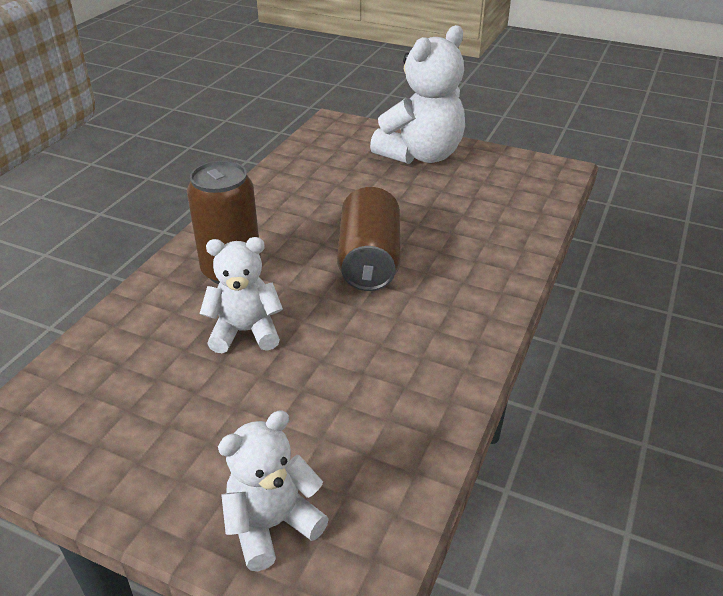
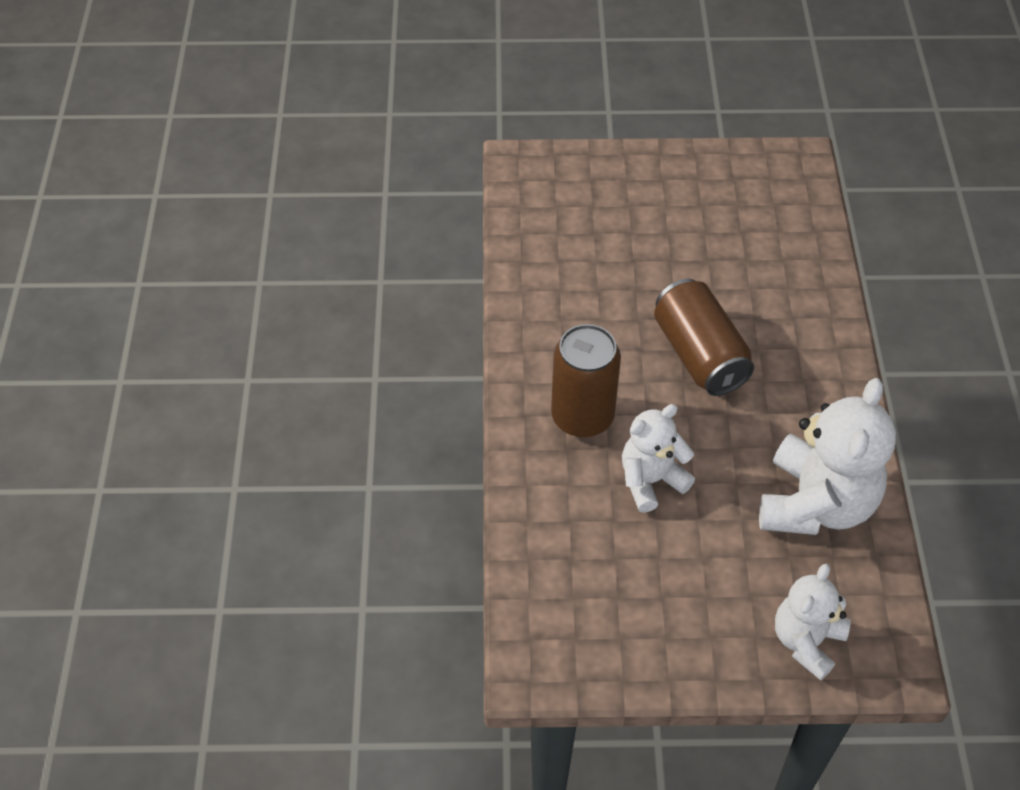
camera: 25 degrees left, 15 degrees up
(421, 155) = (651, 185): white teddy bear -> white teddy bear (815, 504)

